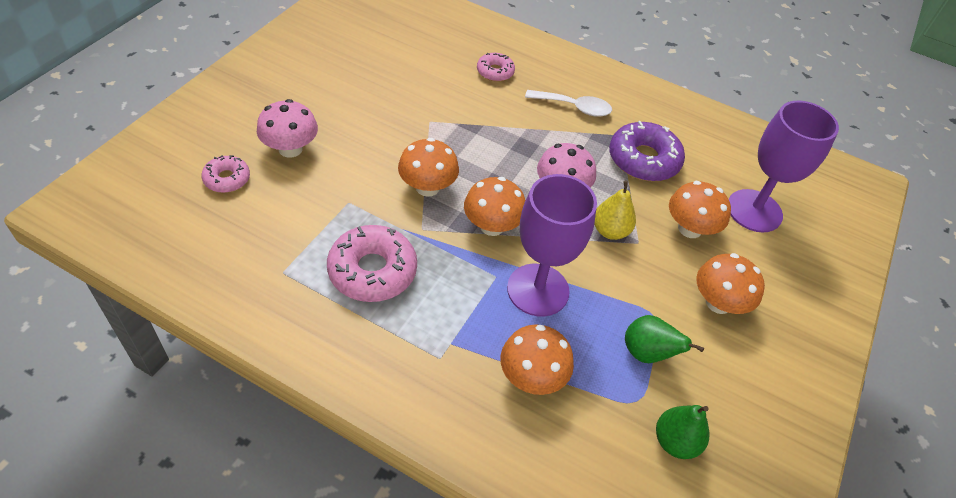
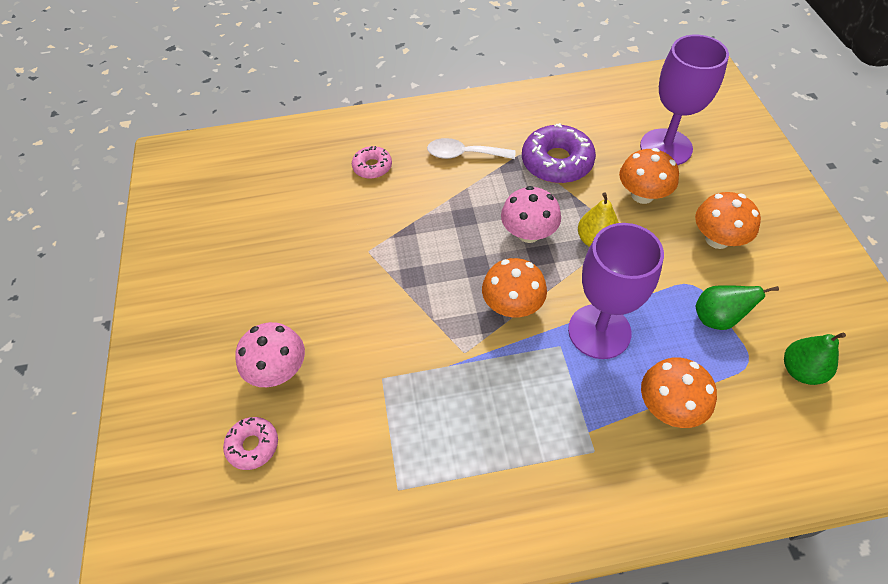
camera: 30 degrees left, 5 degrees up
(372, 271) = (467, 423): pink donut -> none
(427, 187) = (429, 312): orange mushroom -> none
(574, 107) = (464, 154): white spoon -> white spoon turned 150 degrees counterclockwise

